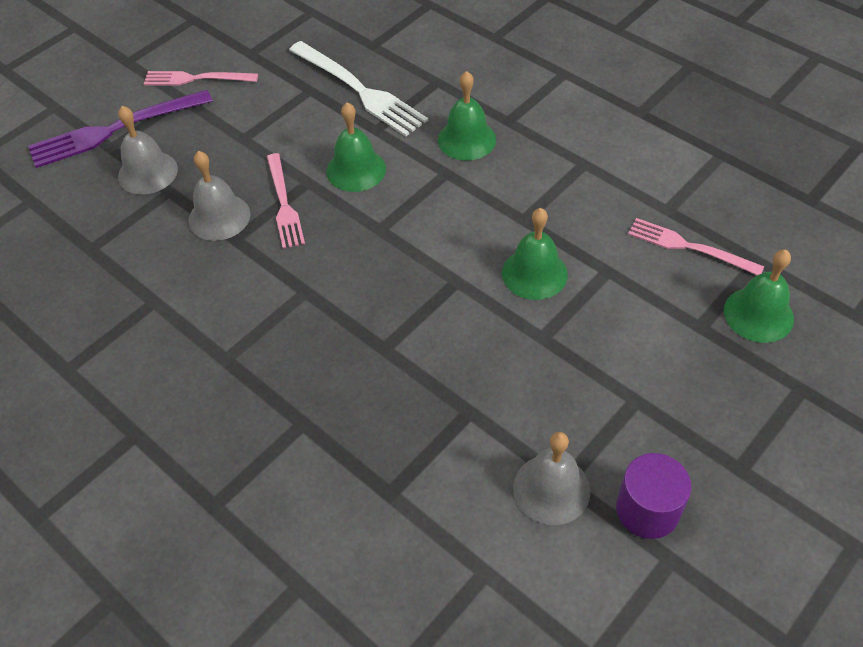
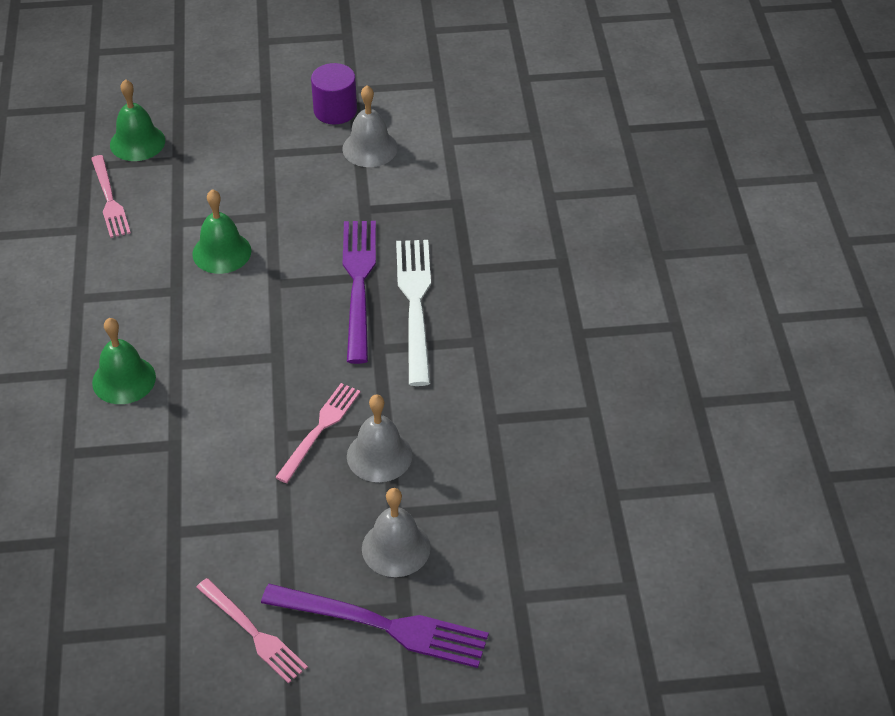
camera: 140 degrees left, 5 degrees down
(356, 170) = (234, 418): green bell -> none
(359, 90) = (137, 495): white fork -> white fork (415, 304)
(385, 332) = (359, 284): none -> purple fork

